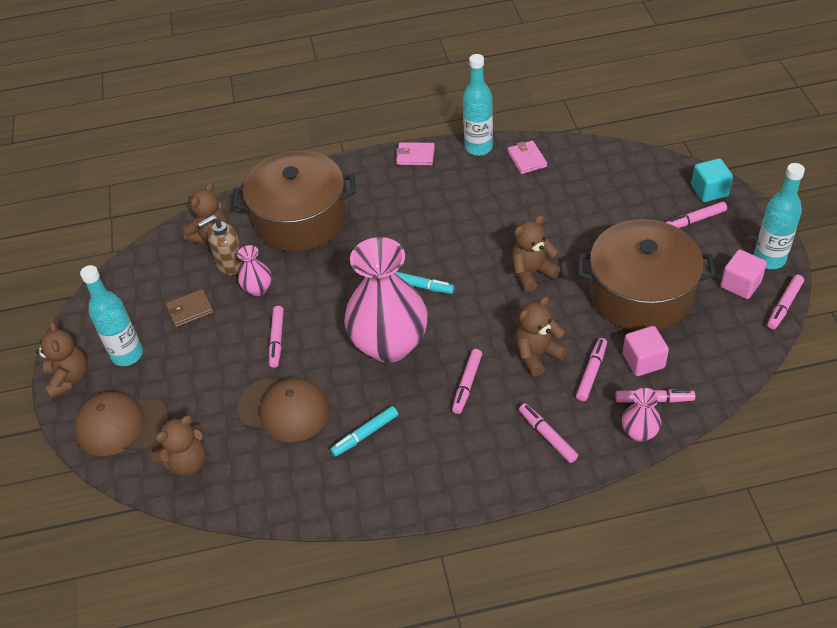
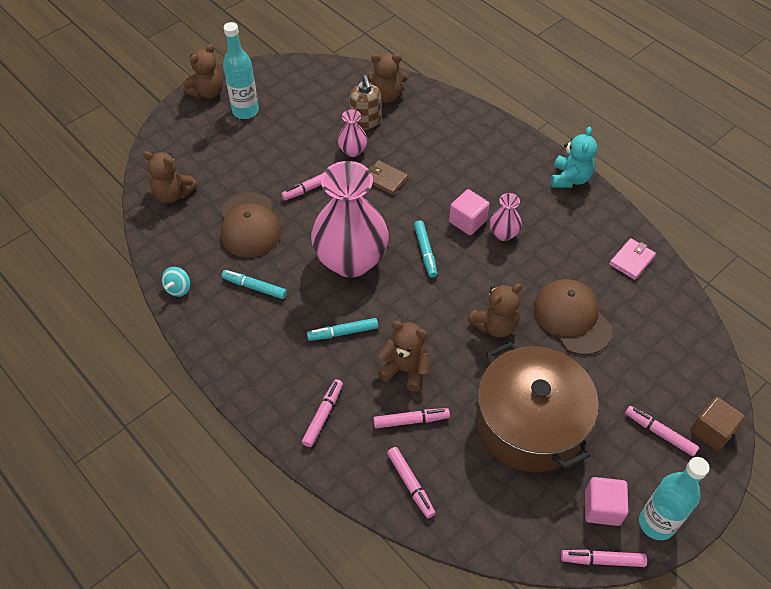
camera: 55 degrees right, 5 degrees up
(121, 425) = (184, 141): brown cap -> brown cap (572, 318)
(190, 310) = (307, 123): brown wallet -> brown wallet (385, 179)
(230, 264) = (365, 122): brown soap dispenser -> brown soap dispenser turned 135 degrees counterclockwise
(300, 219) = (441, 139): brown pot -> none
(318, 502) = (178, 288): none -> turquoise spinning top
(415, 156) = (570, 178): pink wallet -> turquoise teddy bear
(467, 384) = (343, 333): pink marker -> turquoise marker
(478, 147) = (616, 218): turquoise bottle -> none
(532, 273) = (495, 325): brown teddy bear -> brown teddy bear turned 120 degrees clockwise
(639, 432) = (367, 486): pink vase -> pink vase (503, 234)
(643, 361) = (450, 457): pink cube -> pink cube (468, 221)
(709, 191) = (711, 431): turquoise cube -> brown cube

